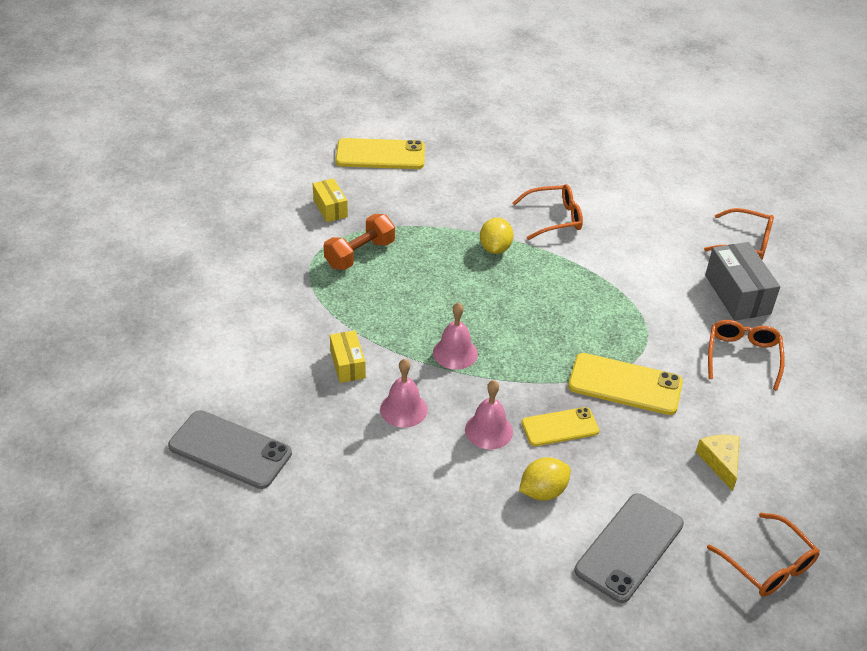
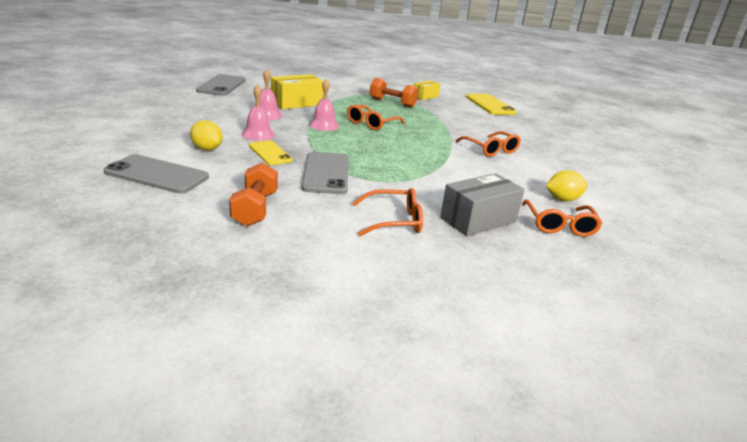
camera: 70 degrees right, 15 degrees down
(347, 365) = (296, 103): yellow box -> yellow box, size x1.66
(495, 248) = (435, 133): yellow lemon -> yellow lemon (562, 199)
(625, 384) = (326, 173): yellow phone -> grey phone
(720, 462) = (255, 209): yellow cheese -> orange dumbbell
(769, 566) = (135, 228): orange glasses -> orange glasses (371, 124)

